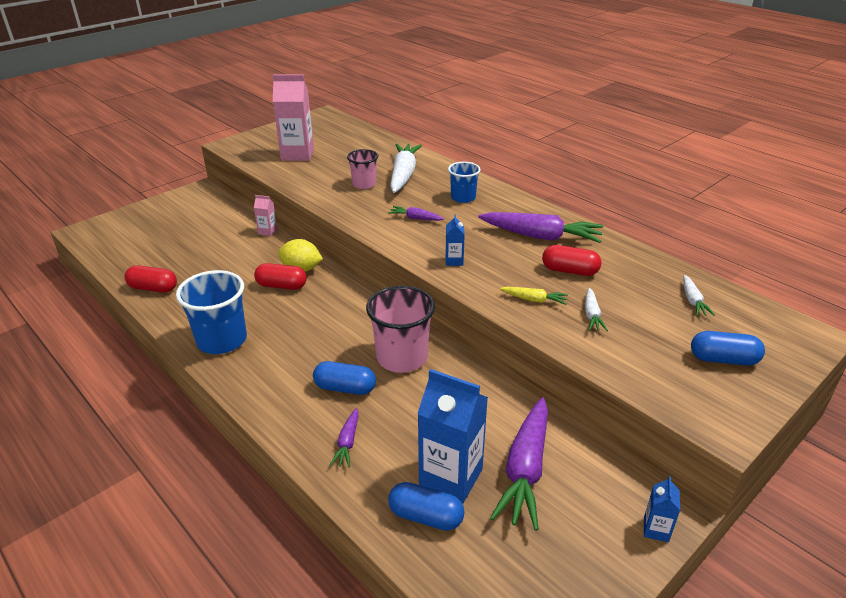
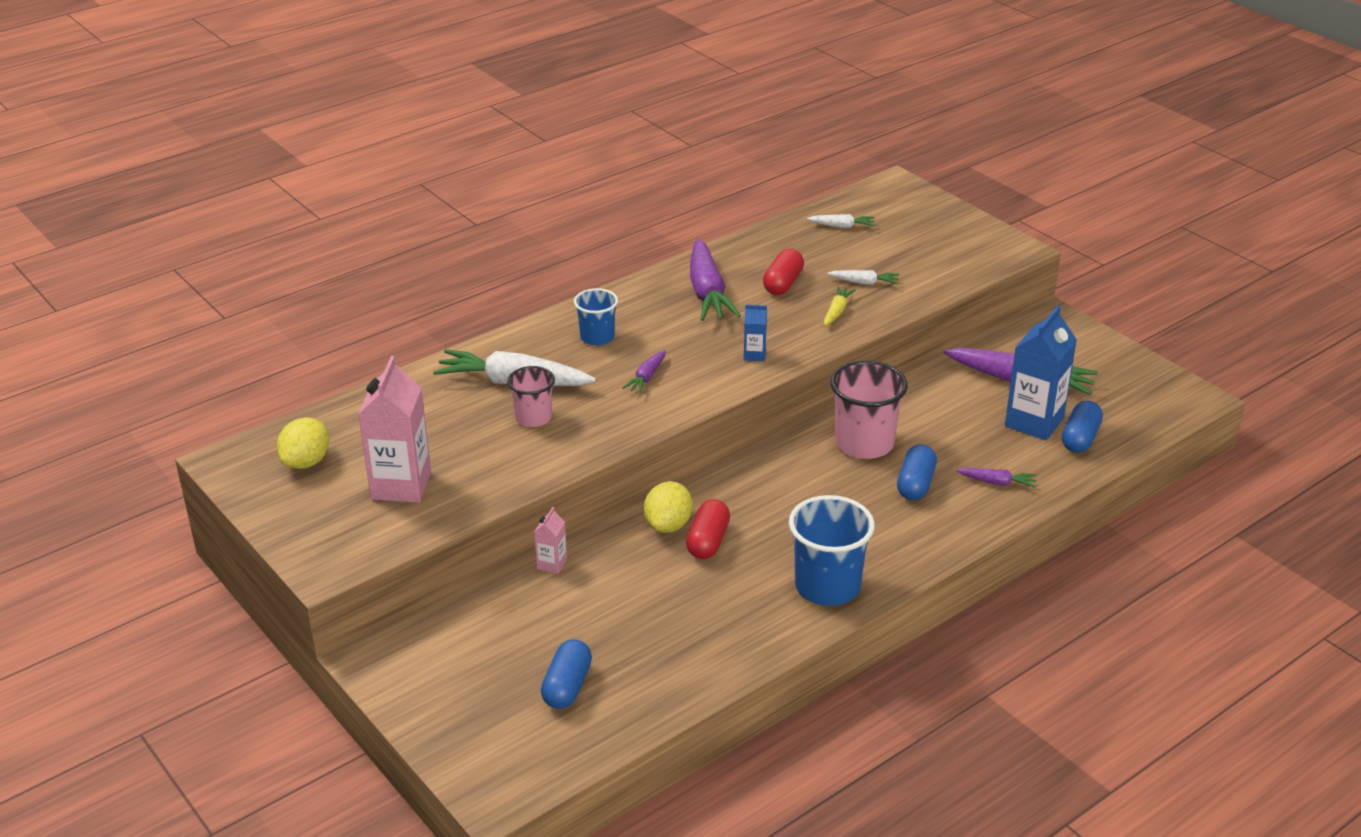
camera: 85 degrees left, 0 degrees up
(153, 288) = (698, 671): red capsule -> none
(322, 131) = (306, 462): none -> yellow lemon
(540, 236) = (707, 292): purple carrot -> purple carrot turned 150 degrees clockwise
(656, 529) = (1074, 328): blue carton -> none
(723, 359) = (930, 230): blue capsule -> blue capsule (567, 686)

